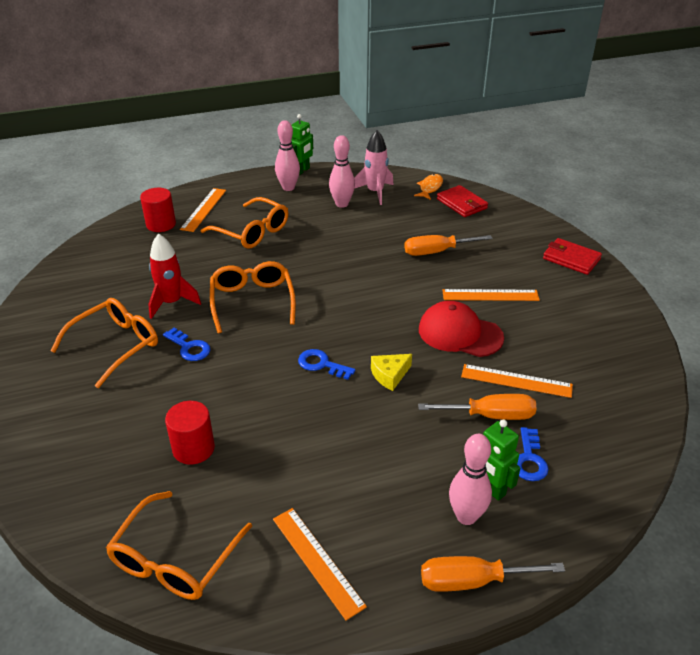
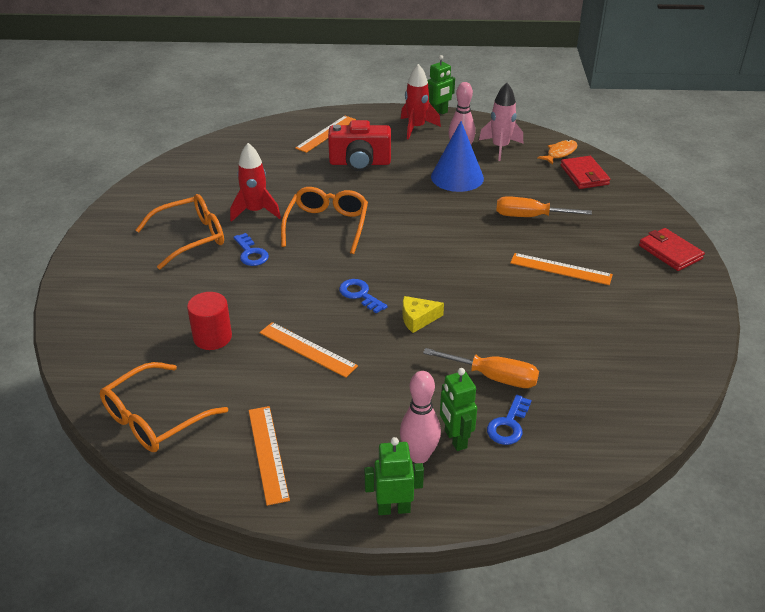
camera: 20 degrees right, 0 degrees up
(161, 224) = (280, 140): red cylinder -> none
(252, 232) = (360, 163): orange glasses -> red camera
(288, 188) = (416, 128): pink bowling pin -> red rocket
(351, 228) = (457, 177): none -> blue cone
(460, 333) = (508, 297): red cap -> none
(472, 581) = (393, 508): orange screwdriver -> green robot
(516, 381) = (538, 353): orange ruler -> orange ruler (307, 349)

